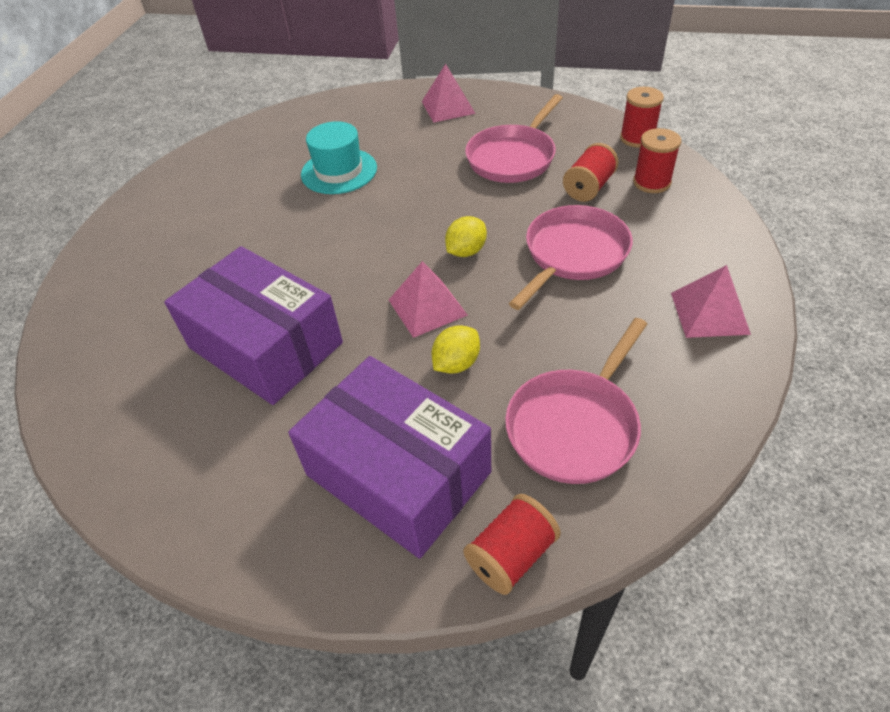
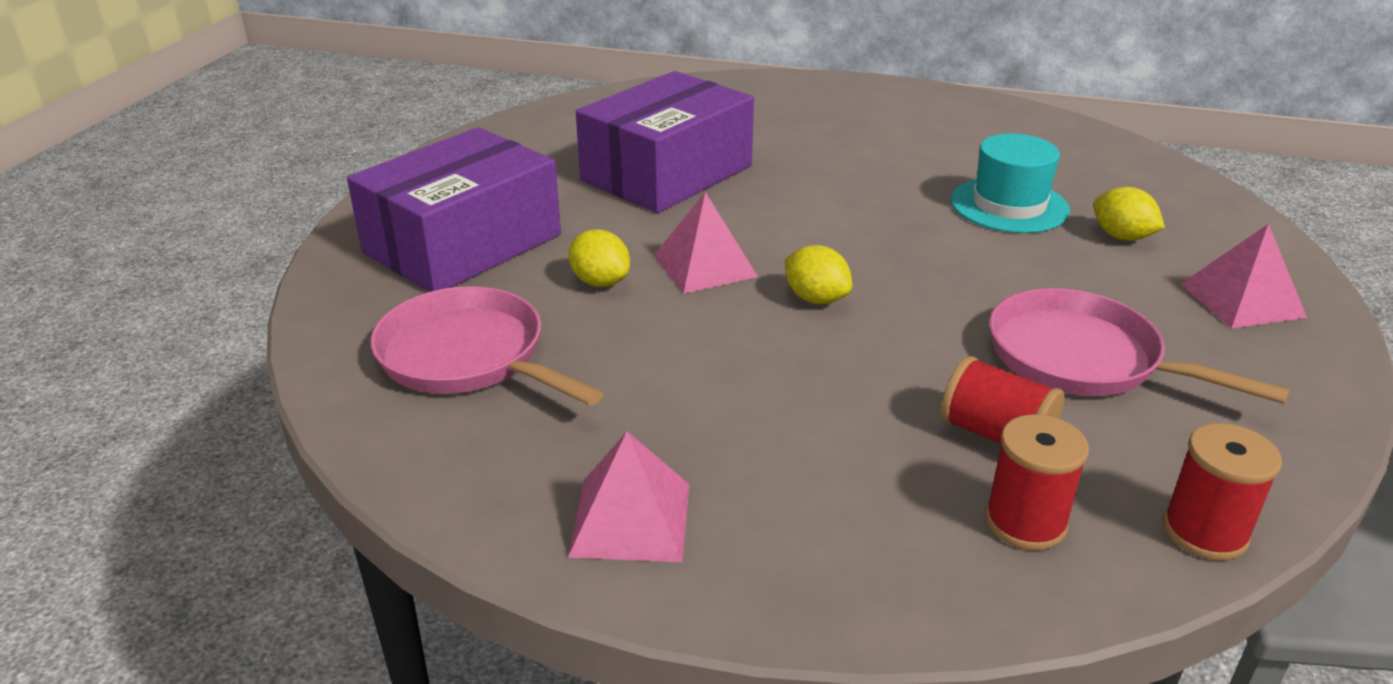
camera: 90 degrees right, 15 degrees down
(381, 135) = (1121, 237): none -> yellow lemon
(511, 555) = (333, 300): red spool -> none
(573, 254) = (800, 394): pink pan -> none

